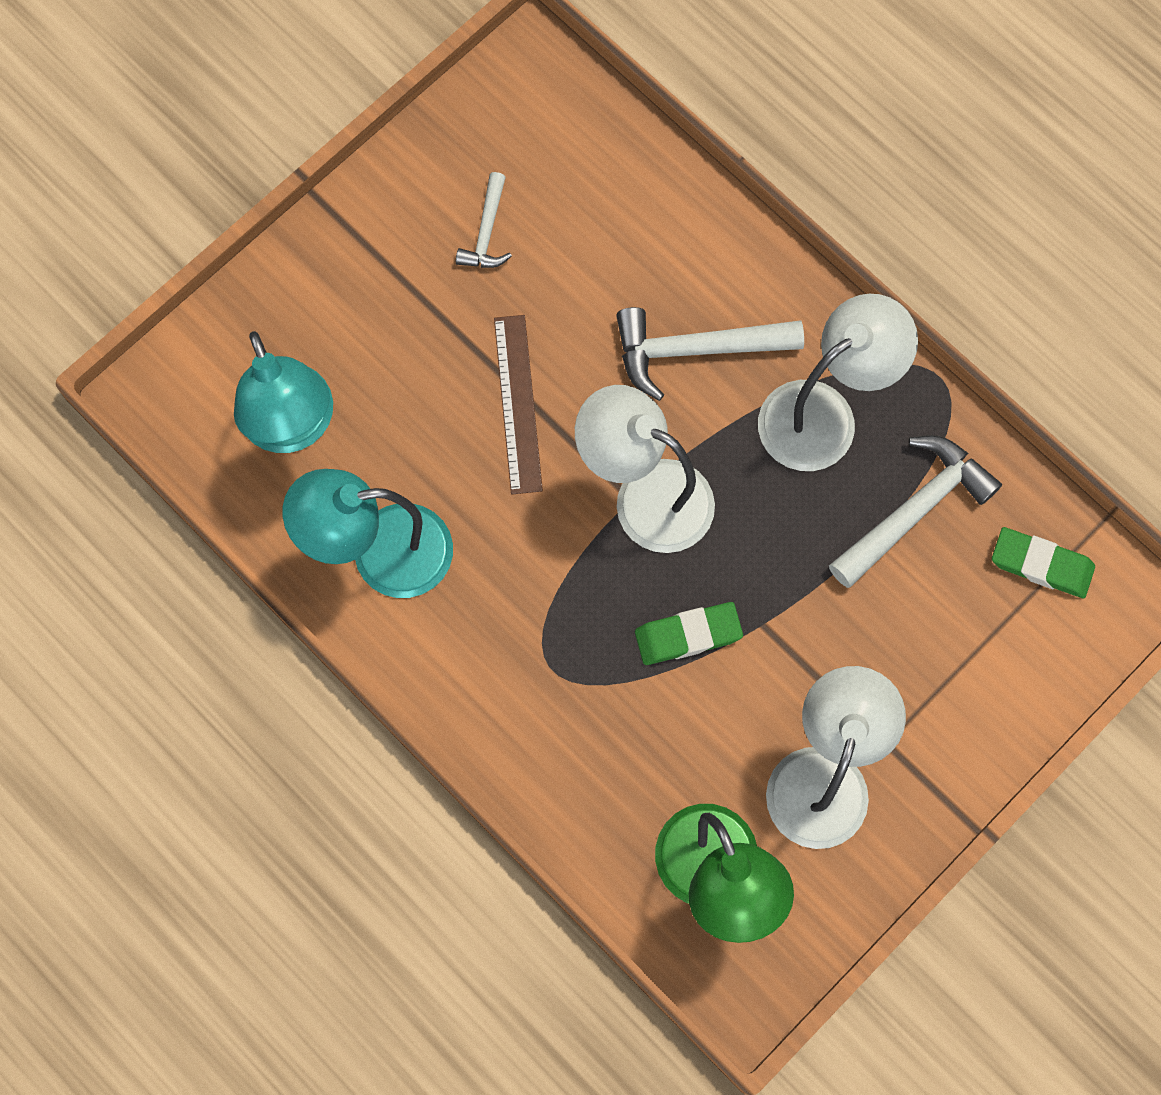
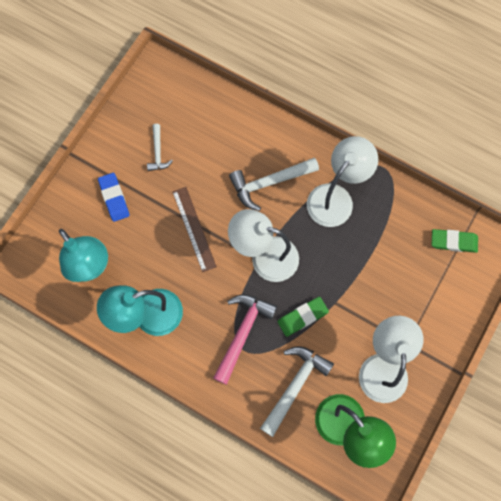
camera: 15 degrees left, 0 degrees up
(374, 302) = (114, 198): none -> blue eraser
(558, 635) = (242, 333): none -> pink hammer
(914, 510) = (389, 231): white hammer -> white hammer (294, 386)

